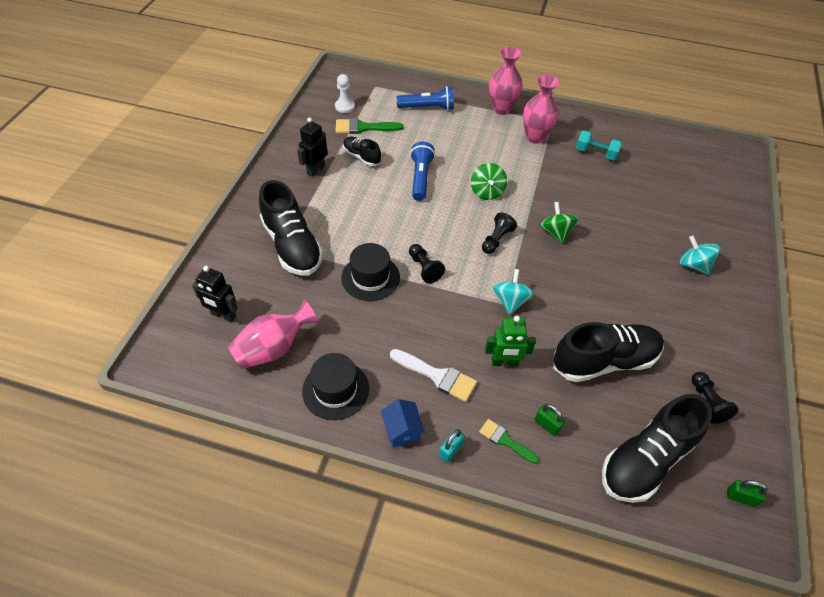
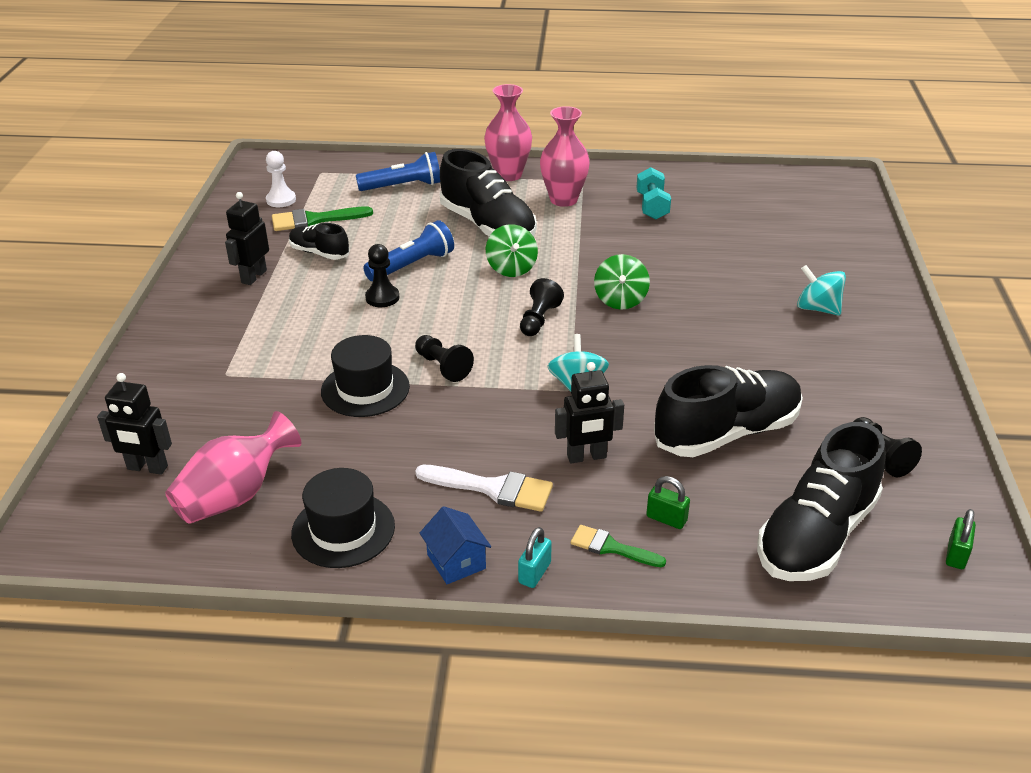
camera: 10 degrees left, 15 degrees down
(292, 246) = (237, 369): black shoe -> black shoe (488, 226)
(396, 202) = (382, 297): none -> black pawn
(420, 178) = (412, 265): blue flashlight -> blue flashlight turned 60 degrees clockwise
(504, 362) = (586, 457): green robot -> black robot
(556, 233) = (620, 300): green spinning top -> green spinning top turned 150 degrees counterclockwise
(596, 153) = (652, 206): turquoise dumbbell -> turquoise dumbbell turned 75 degrees clockwise
(740, 497) = (956, 555): green padlock -> green padlock turned 75 degrees counterclockwise

